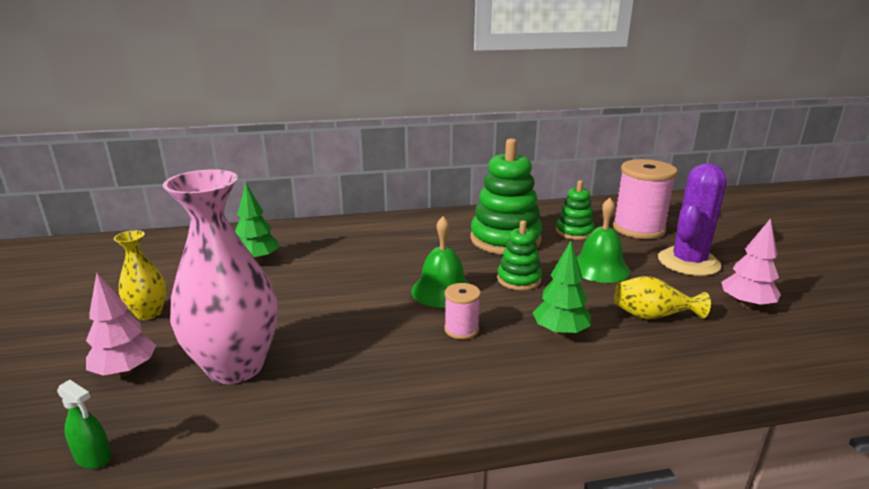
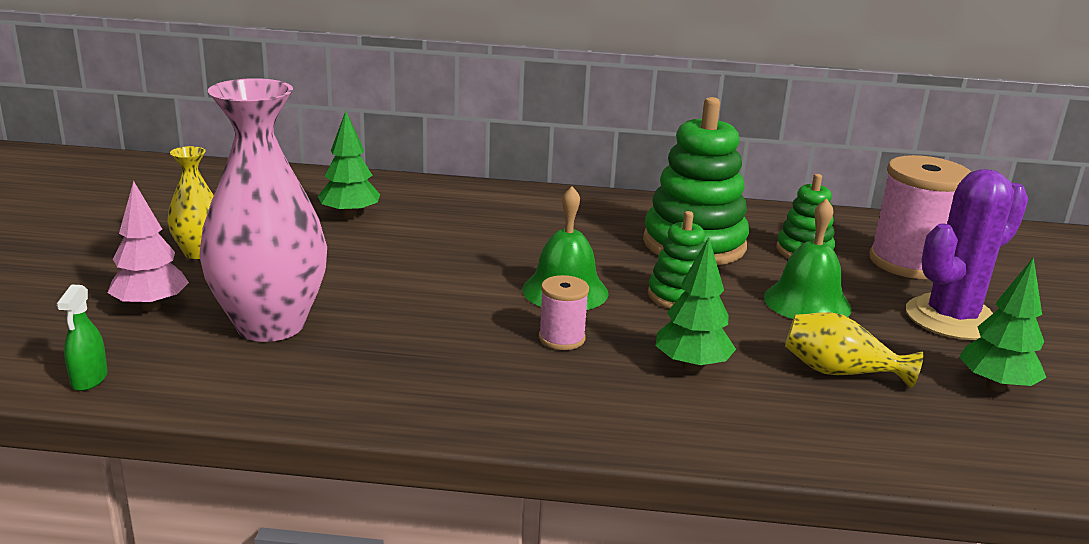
camera: 15 degrees right, 0 degrees up
(93, 457) = (89, 379): green spray bottle -> green spray bottle turned 45 degrees clockwise
(746, 305) = (995, 386): pink tree -> green tree

